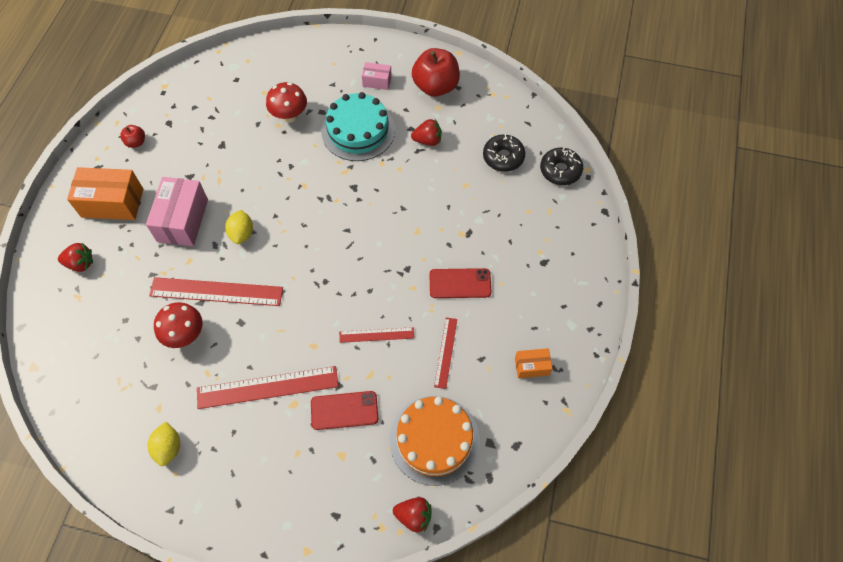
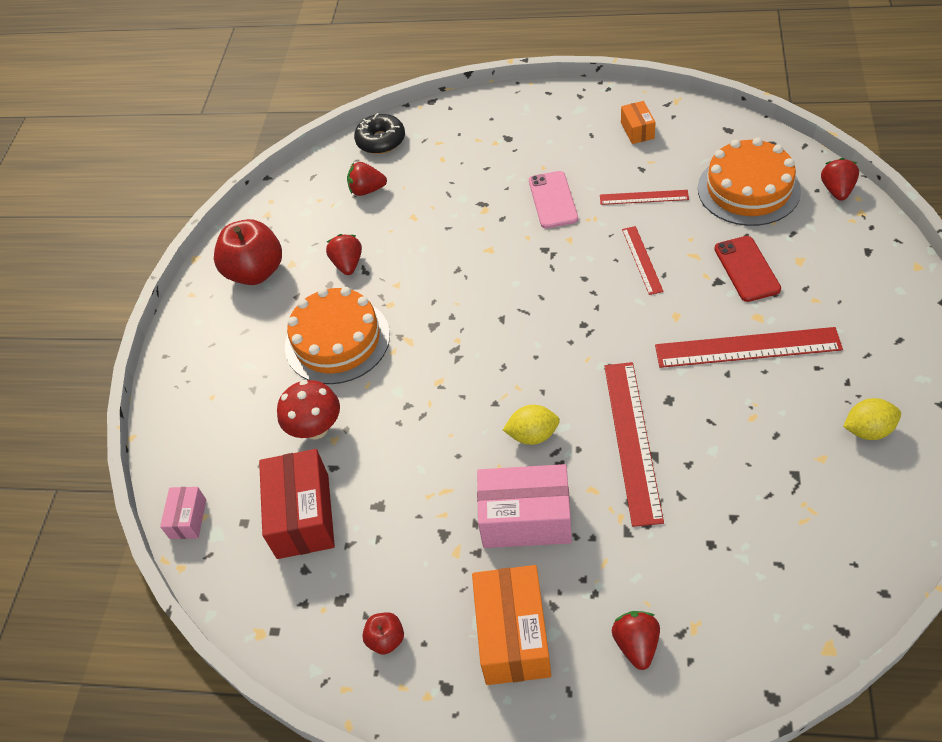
camera: 90 degrees left, 10 degrees down
(185, 335) = (708, 458): red mushroom -> none
(229, 107) = (302, 516): none -> red box
(267, 387) = (747, 347): red ruler -> red ruler turned 75 degrees counterclockwise
(358, 130) = (337, 340): turquoise cake -> orange cake
(377, 81) = (247, 337): pink box -> pink box (188, 519)
(460, 283) = (553, 200): red phone -> pink phone
(503, 157) = (367, 190): black donut -> red strawberry

